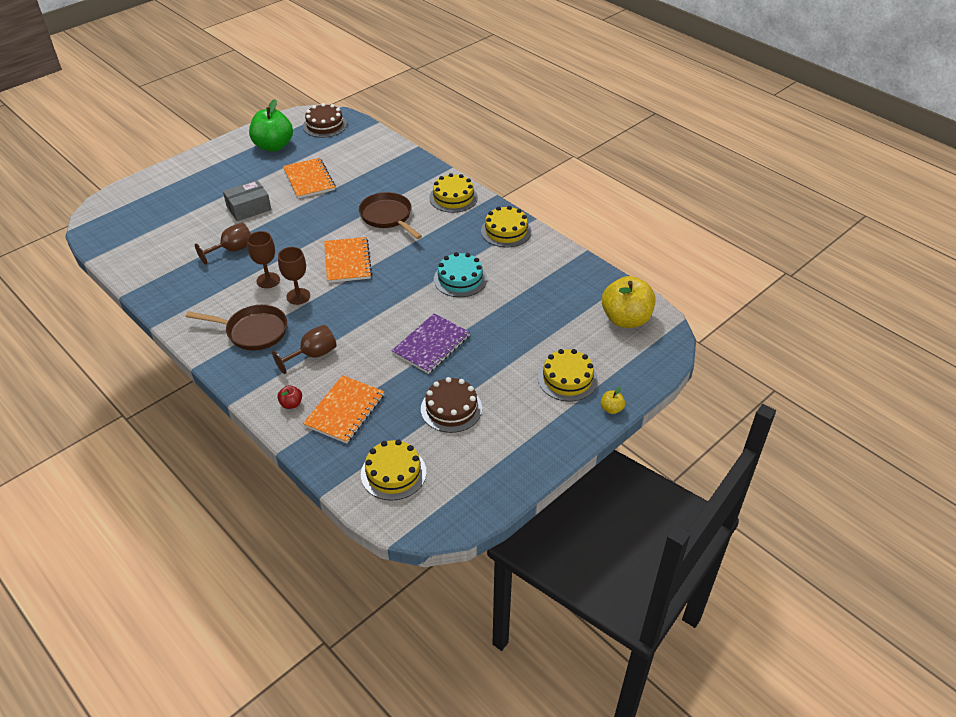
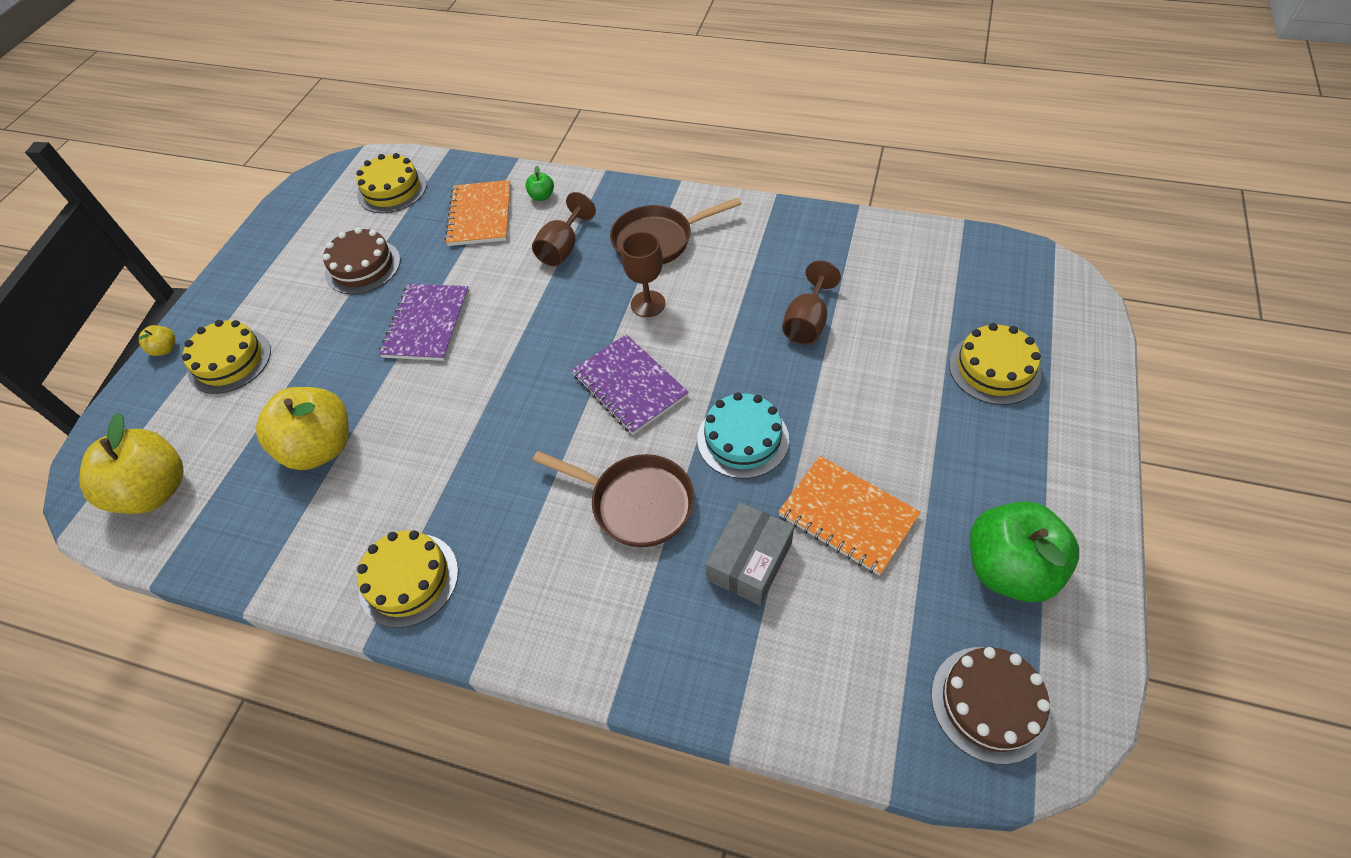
camera: 155 degrees right, 10 degrees up
(249, 208) = (872, 401): grey box -> grey box (749, 561)
(268, 280) = (709, 305): brown goblet -> none
(291, 404) = (542, 196): red apple -> green apple
(347, 261) = (629, 385): orange notebook -> purple notebook
(453, 198) = (550, 616): yellow cake -> yellow cake (994, 369)
(460, 279) = (440, 438): turquoise cake -> turquoise cake (743, 439)
(526, 302) = (321, 447): none -> yellow apple

